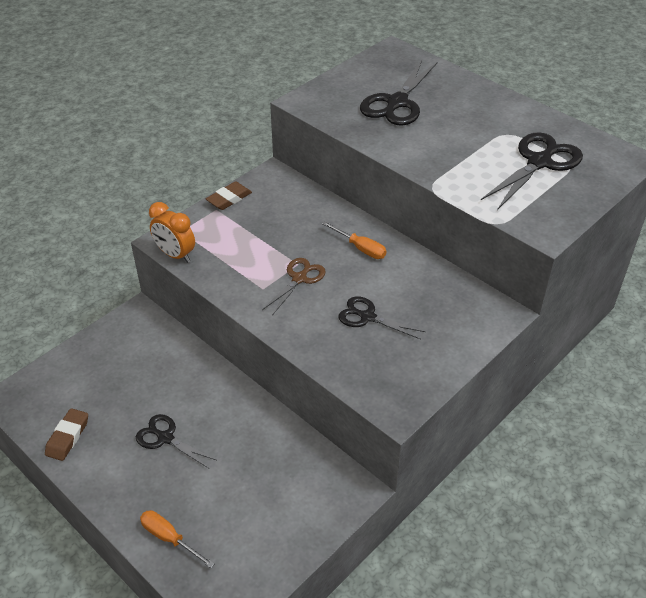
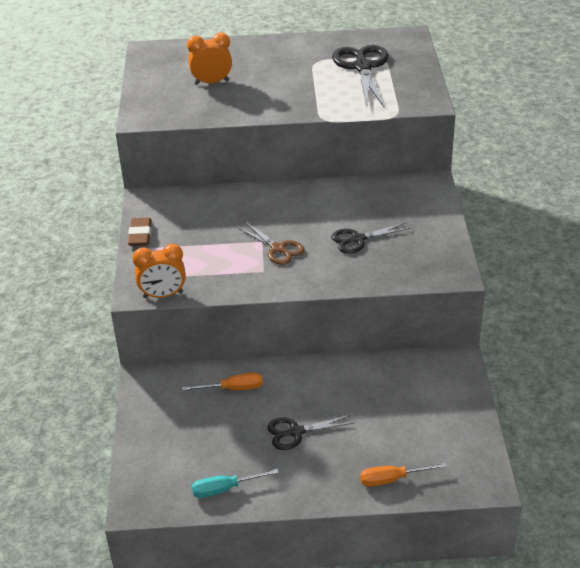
camera: 45 degrees left, 5 degrees down
(67, 437) = (225, 489): brown eraser -> turquoise screwdriver
(299, 279) = (278, 249): brown scissors -> brown scissors turned 150 degrees clockwise
(360, 248) = (288, 204): orange screwdriver -> orange screwdriver (233, 388)
(397, 103) = (211, 82): black scissors -> orange clock

